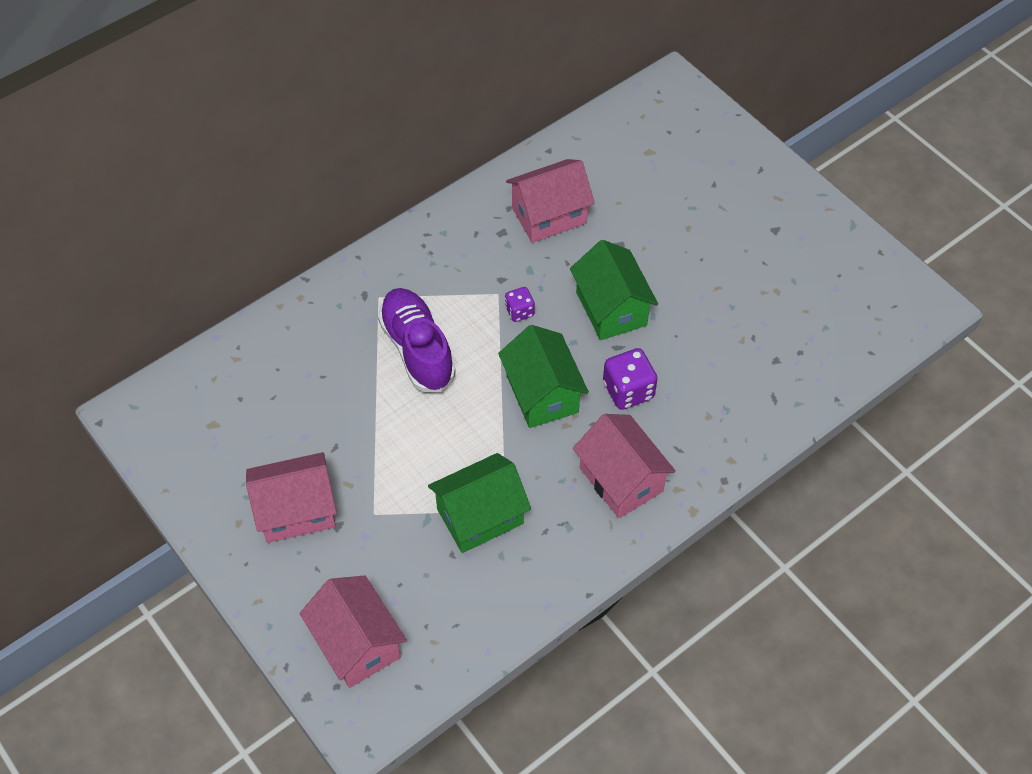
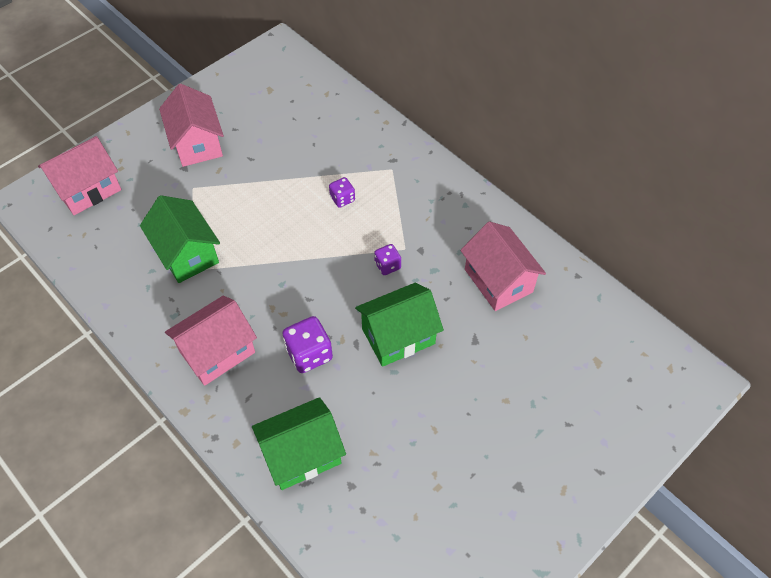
camera: 85 degrees right, 0 degrees up
(417, 349) = (342, 199): purple shoe -> purple dice
(542, 394) = (303, 288): green house -> green house (302, 454)

